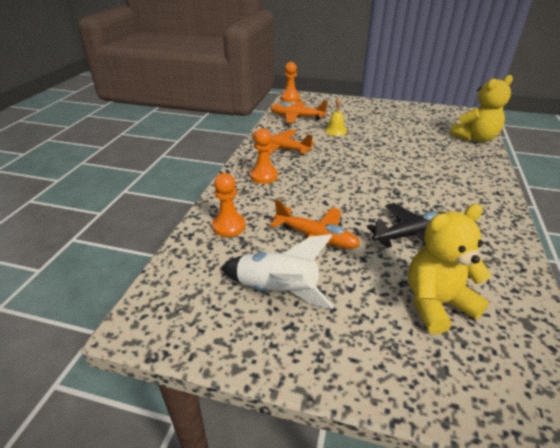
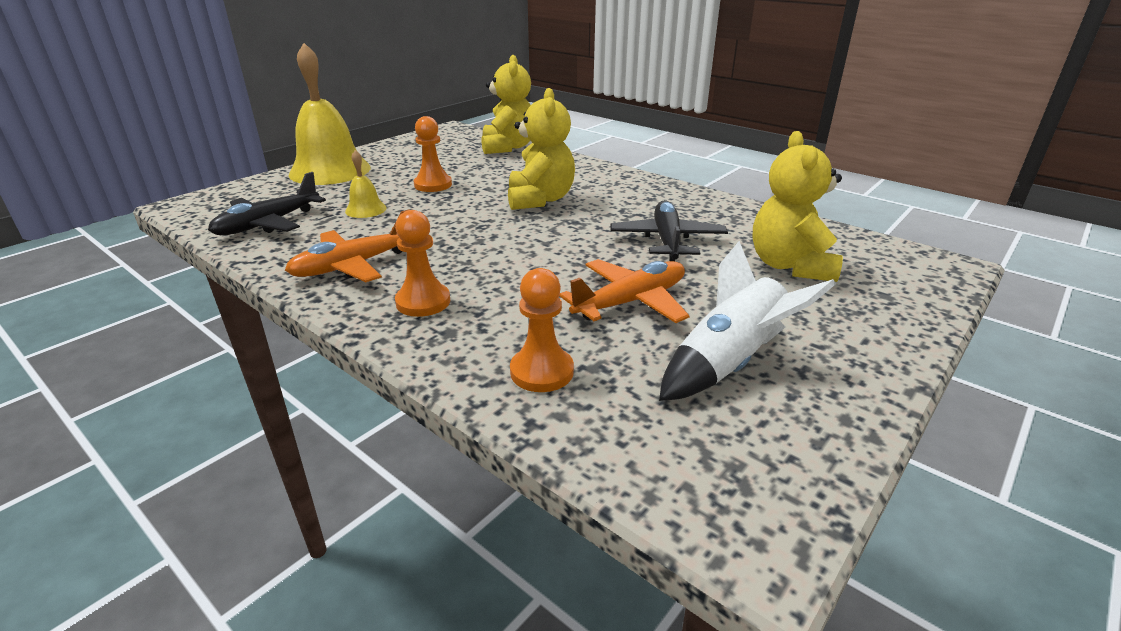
camera: 65 degrees left, 5 degrees down
(290, 98) = (187, 211): orange pawn -> orange pawn (433, 185)
(296, 117) = (268, 224): orange plane -> black plane
(366, 107) = (330, 170): none -> yellow bell
(411, 172) = (540, 200): none -> yellow teddy bear

